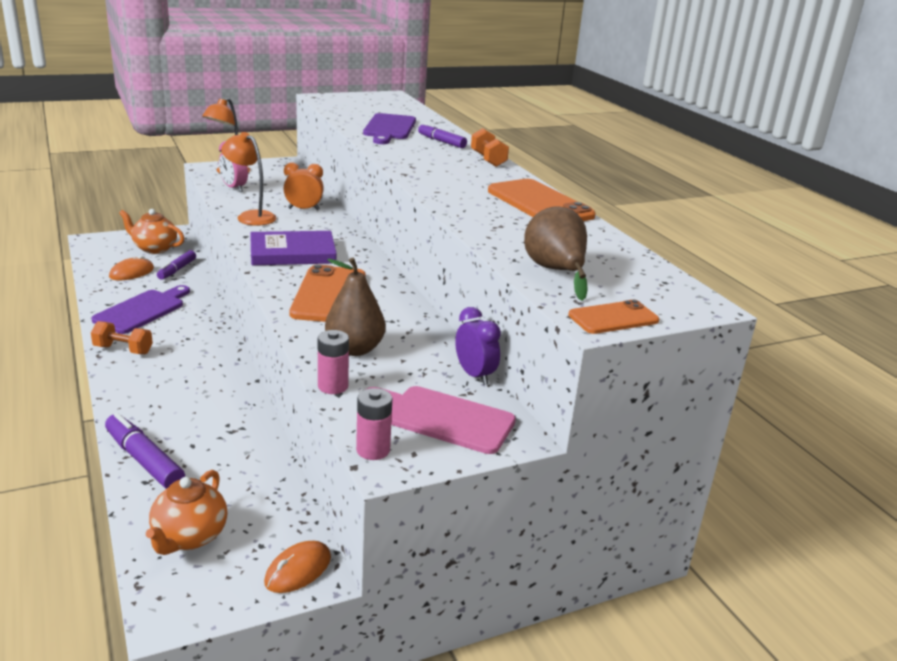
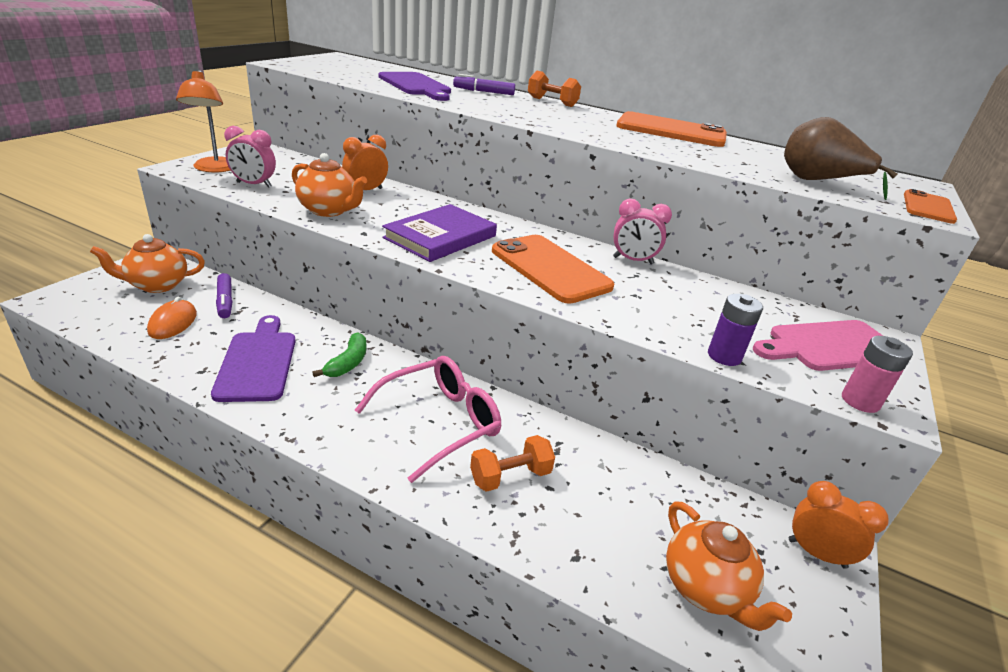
camera: 40 degrees left, 5 degrees up
(123, 350) = (309, 418): orange dumbbell -> orange dumbbell (510, 476)
(144, 460) = (537, 533): purple marker -> none
(188, 383) = (438, 423): none -> pink glasses
(191, 330) = (348, 363): none -> green banana
(251, 216) = (329, 210): orange lamp -> orange teapot
(298, 570) = (816, 553): orange mouse -> orange clock
(333, 386) = (724, 356): pink battery -> purple battery
(354, 349) = (667, 313): brown pear -> none
(413, 311) = (633, 260): none -> pink clock
(474, 375) = (770, 299): purple clock -> none

